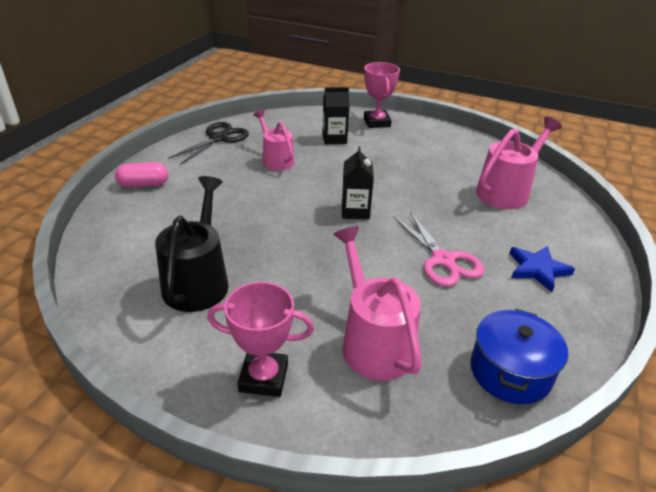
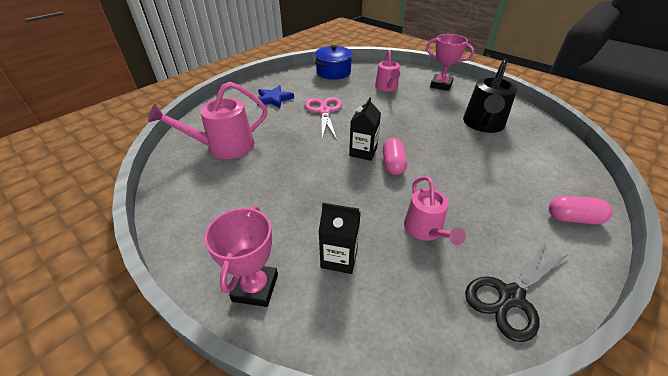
camera: 160 degrees left, 5 degrees up
(316, 203) = (393, 164): none -> pink capsule
(373, 342) = (387, 87): pink watering can -> pink watering can, size x0.66

